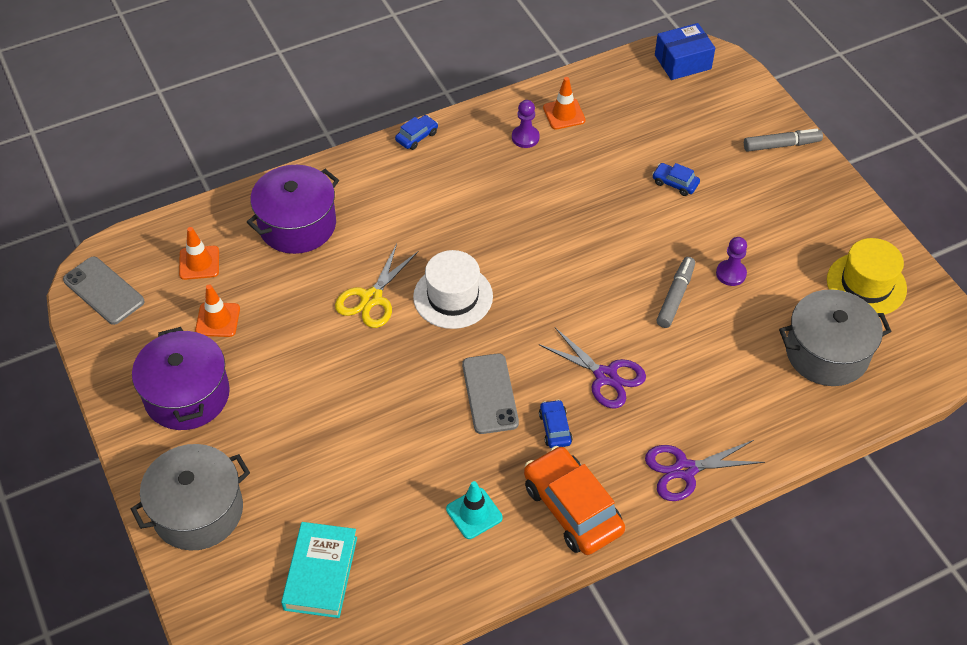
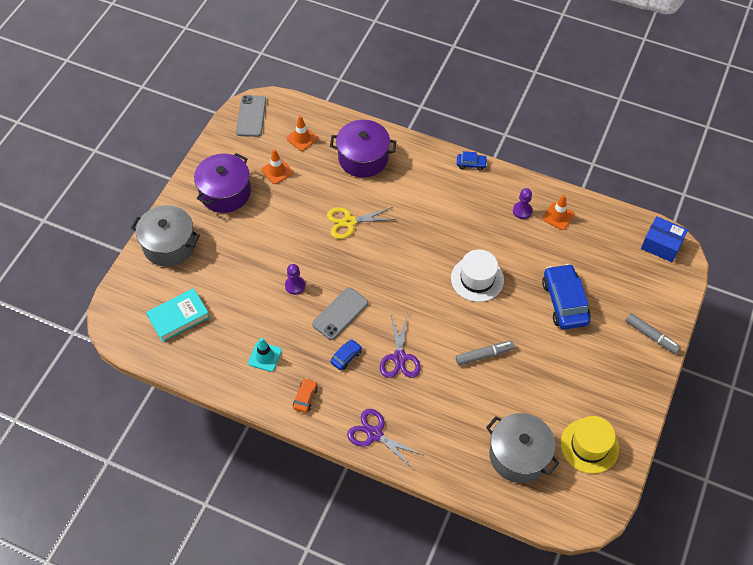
camera: 50 degrees right, 5 degrees up
(453, 296) = (384, 255): white hat -> white hat (477, 279)
(572, 508) = (305, 398): orange car -> orange car, size x0.47
(675, 183) = (564, 302): blue car -> blue car, size x2.11
(731, 274) = (527, 371): purple pawn -> purple pawn (295, 285)

